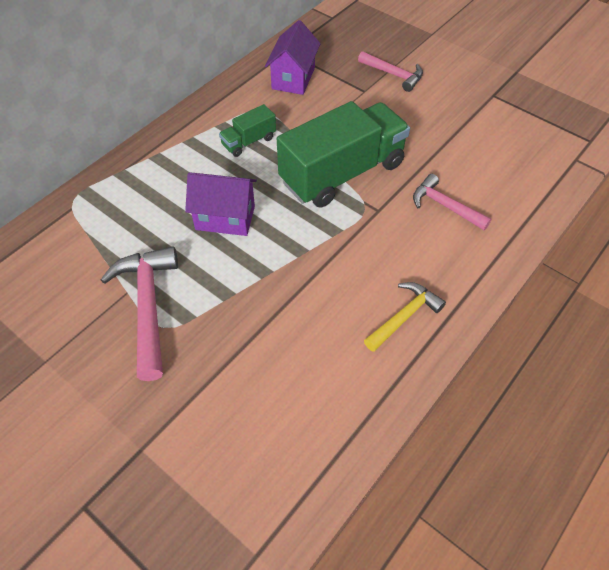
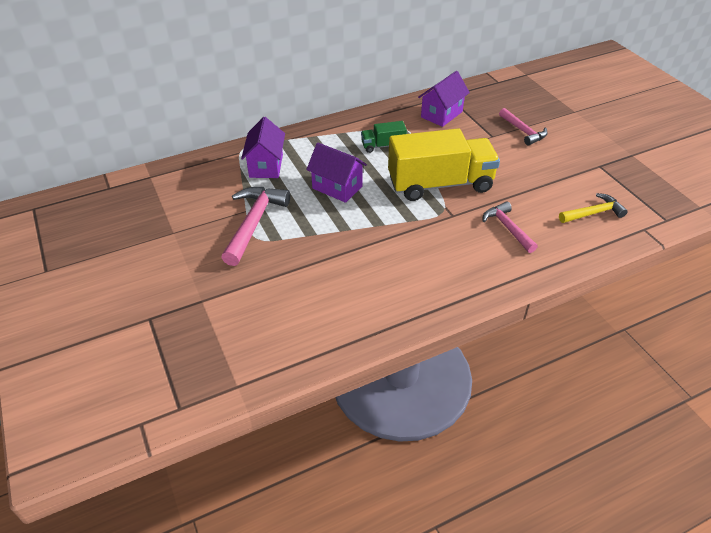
camera: 25 degrees right, 10 degrees down
(118, 217) = (266, 166): none -> purple house
(342, 173) = (440, 184): green truck -> yellow truck
(404, 316) = (428, 287): yellow hammer -> yellow hammer (593, 213)

